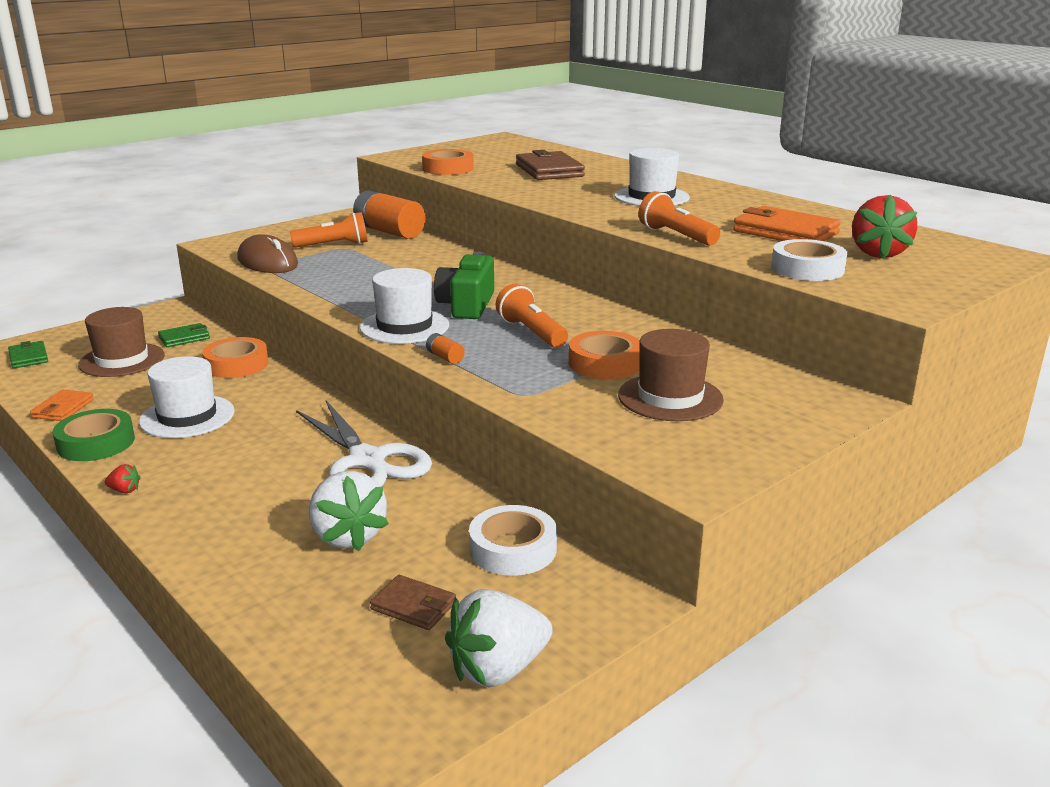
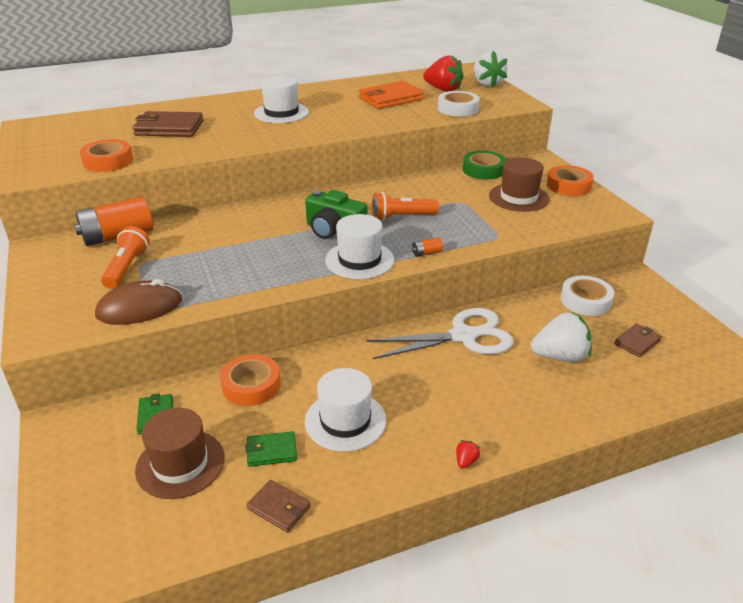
camera: 70 degrees left, 10 degrees up
(28, 357) = (109, 547): green wallet -> green wallet (271, 451)
(63, 409) = (279, 508): orange wallet -> brown wallet
(96, 443) = (370, 480): green tape -> green tape (483, 170)
(498, 669) = (691, 325): white strawberry -> white strawberry (487, 84)
(605, 363) = (464, 205): orange tape -> orange tape (568, 185)
(676, 236) = (374, 124): orange flashlight -> none

